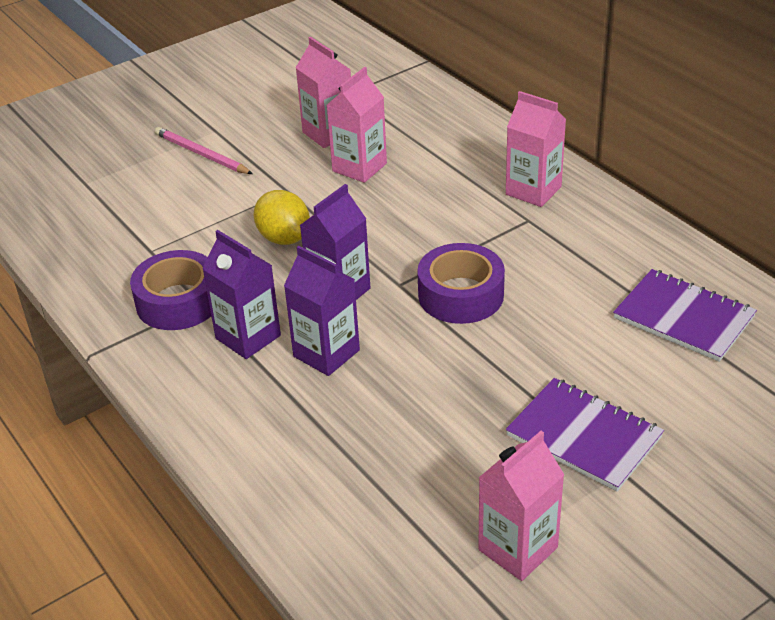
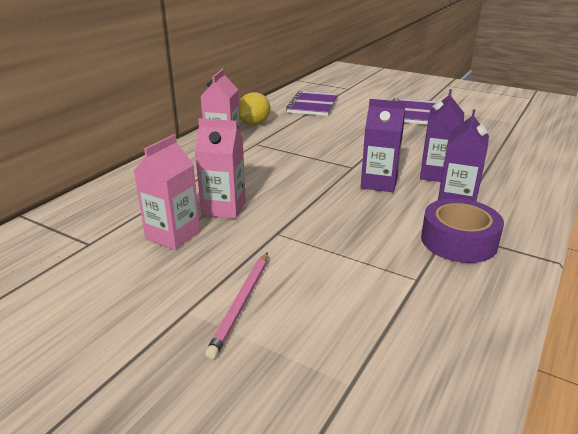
camera: 115 degrees left, 10 degrees down
(284, 238) = (341, 217): yellow lemon -> yellow lemon (254, 124)
(461, 295) = (344, 149): purple tape -> none
(518, 549) = (488, 116): pink carton -> none

